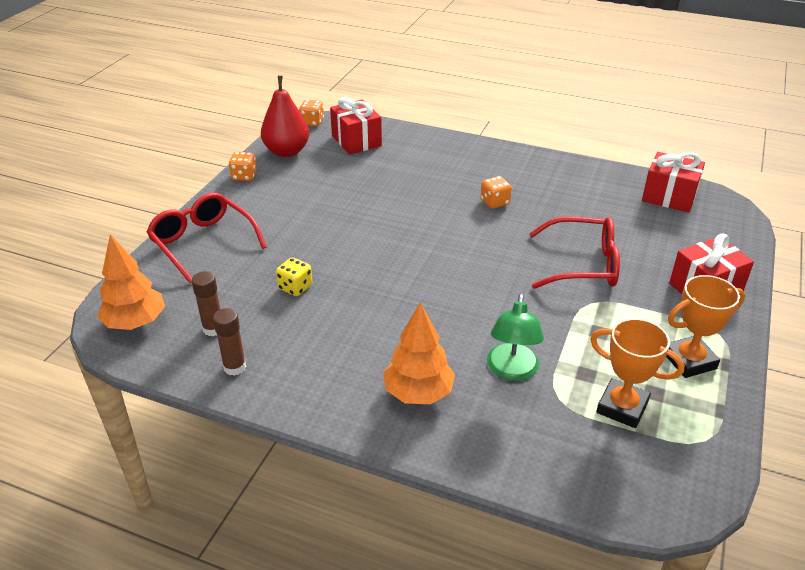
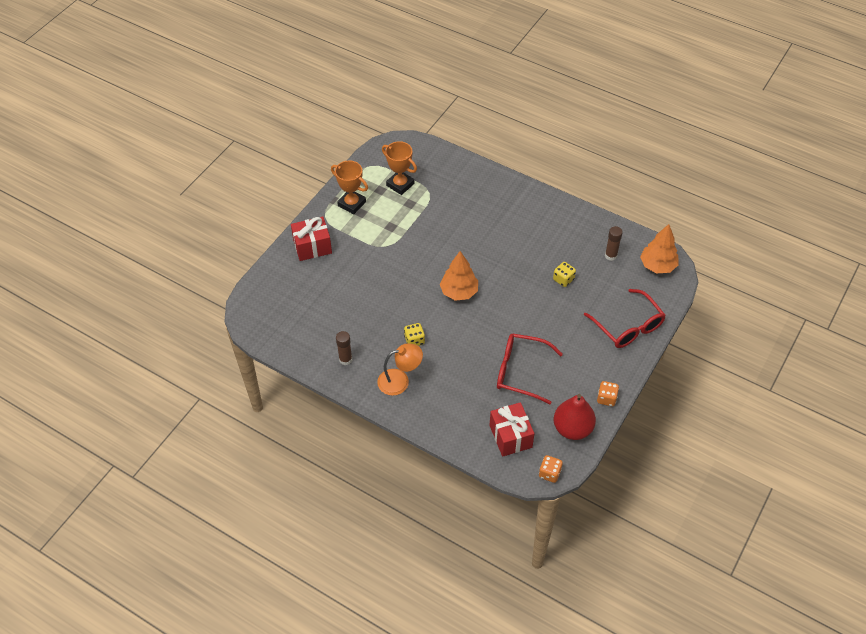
camera: 170 degrees left, 15 degrees up
(235, 367) = (595, 230): brown glue stick -> brown glue stick (345, 359)
(418, 393) = (499, 204): orange tree -> orange tree (459, 292)
(495, 202) = (414, 340): orange dice -> yellow dice
(496, 168) = (400, 380): none -> orange lamp
(512, 371) = (448, 210): green lamp -> none
(583, 264) = (377, 274): red glasses -> red glasses (520, 371)
(669, 197) = (283, 329): red gift -> none
(689, 361) = (352, 204): orange trophy -> orange trophy turned 45 degrees clockwise

